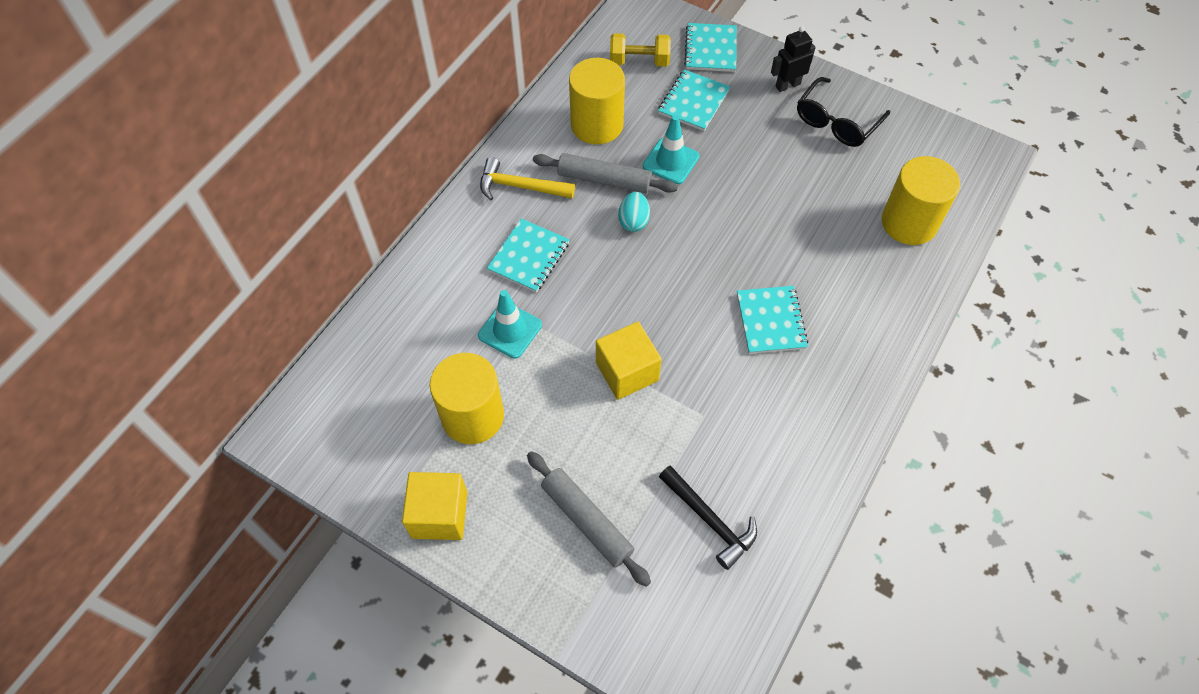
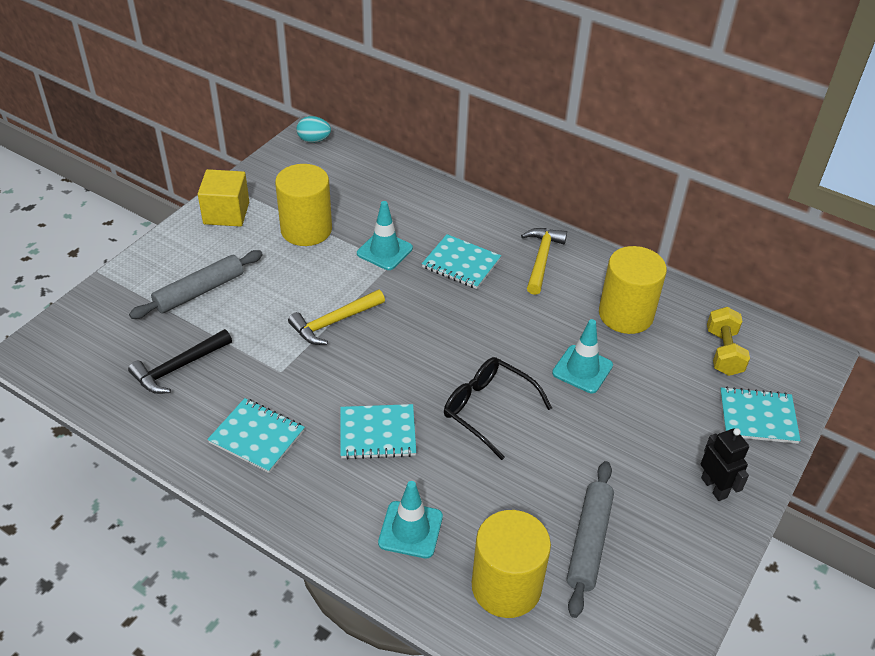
camera: 90 degrees right, 15 degrees down
(604, 180) = (553, 317): grey rolling pin -> grey rolling pin (588, 542)
(627, 371) = (334, 322): yellow cube -> yellow hammer
(633, 221) = (503, 336): turquoise egg -> turquoise egg (314, 140)
(693, 102) = (670, 394): turquoise notebook -> turquoise notebook (257, 436)
(836, 122) = (661, 531): black glasses -> black glasses (487, 409)
(871, 290) = (410, 530): none -> turquoise traffic cone

